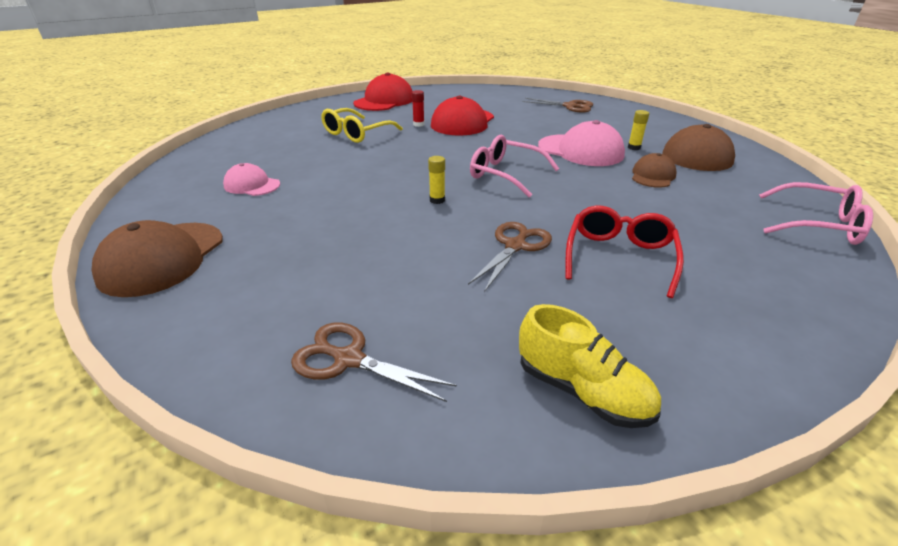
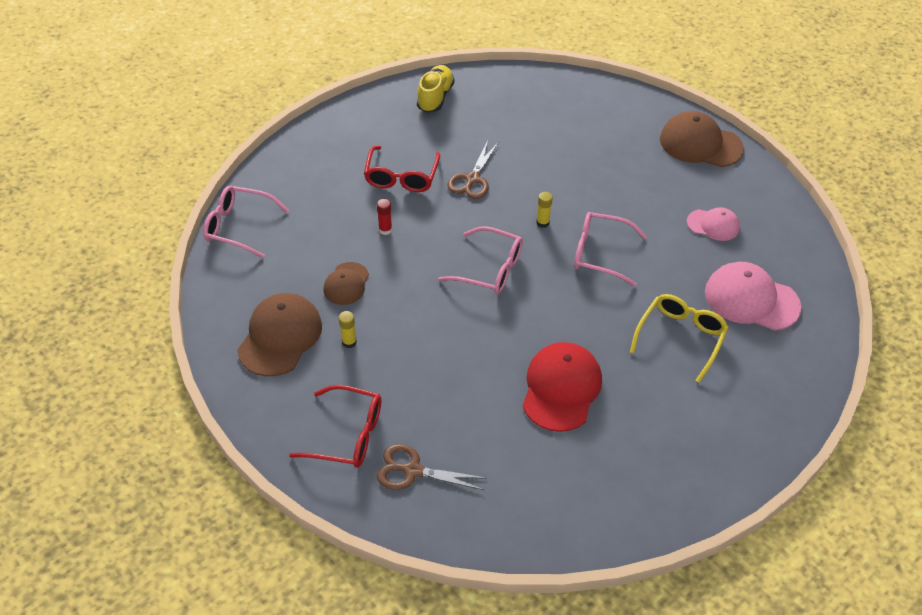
camera: 170 degrees right, 15 degrees up
(162, 258) = (700, 144): brown cap -> brown cap turned 75 degrees counterclockwise
(349, 359) = (546, 99): brown scissors -> none
(384, 101) = (703, 455): red cap -> none
(389, 175) = (600, 254): none -> pink glasses
(418, 124) = (616, 374): red glue stick -> red glue stick (385, 230)
(580, 150) = (411, 327): pink cap -> pink cap (751, 299)
(582, 391) = (435, 97): yellow shoe -> yellow shoe turned 75 degrees clockwise
(618, 117) = (347, 435): none -> red glasses

